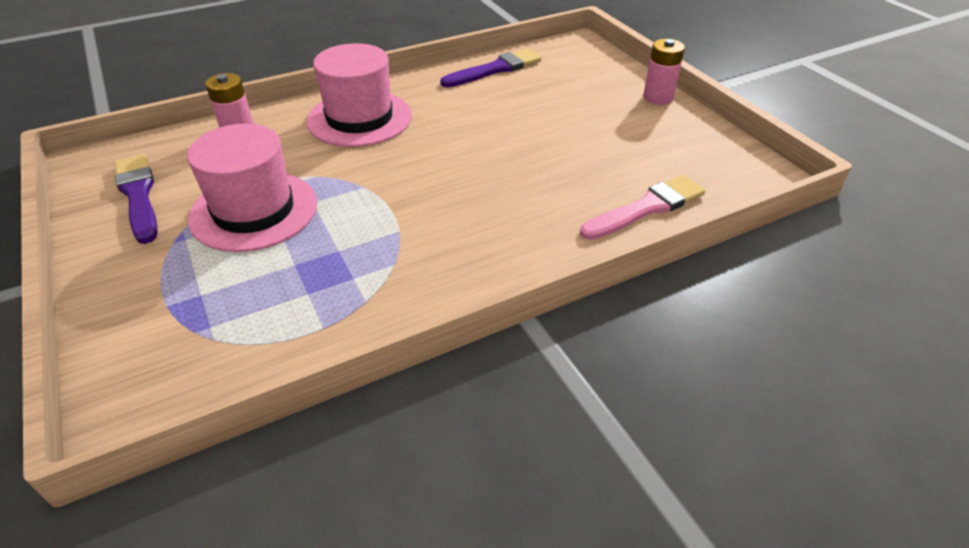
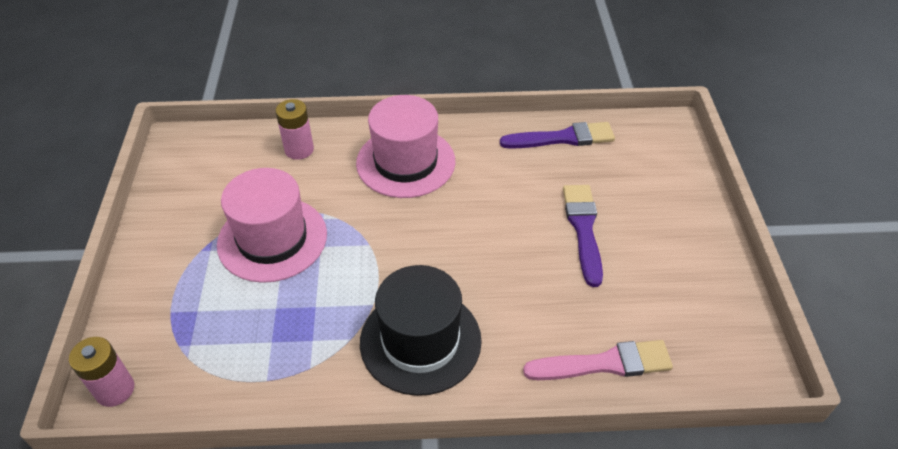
camera: 25 degrees right, 5 degrees up
(138, 195) = (197, 191): purple brush -> purple brush (583, 229)
(467, 244) = (420, 341): none -> black hat
(658, 97) = (707, 228): pink battery -> pink battery (115, 390)

